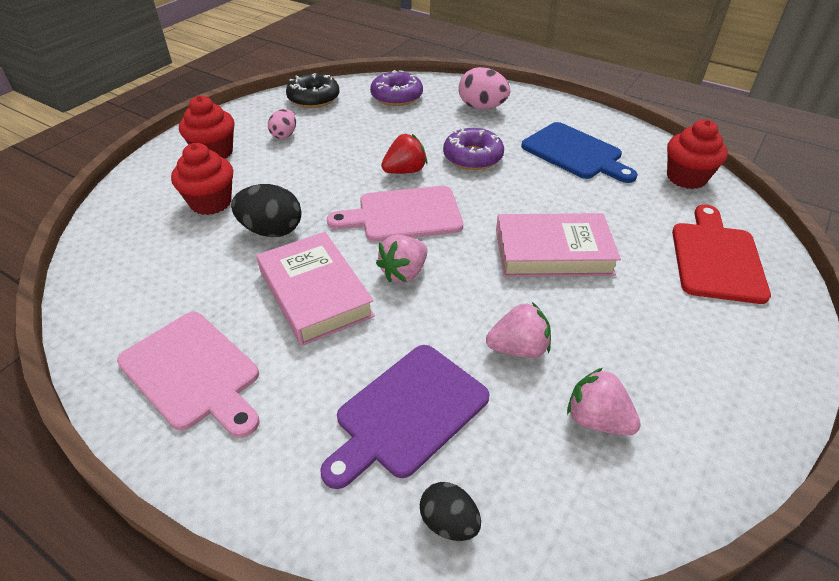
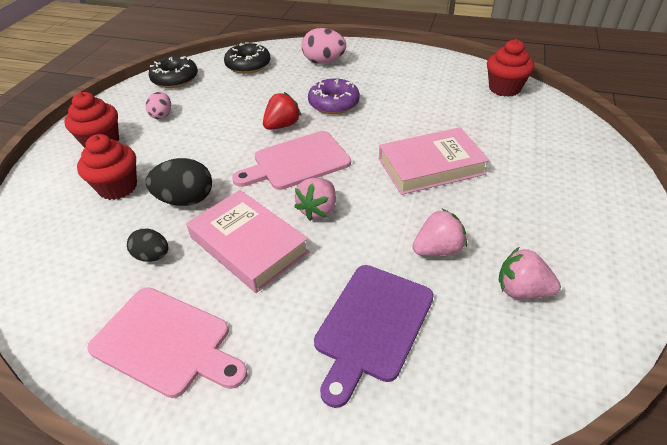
camera: 15 degrees left, 0 degrees up
(396, 96) = (248, 65): purple donut -> black donut
(449, 522) = (445, 406): black egg -> black egg (152, 256)
(575, 153) = (413, 85): blue cutting board -> none
(716, 258) = (552, 145): red cutting board -> none

